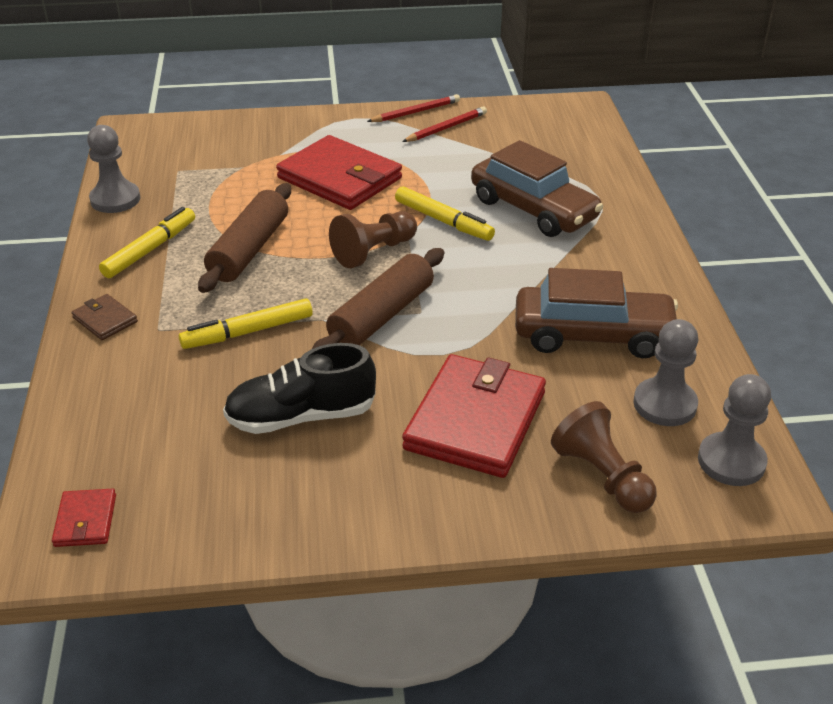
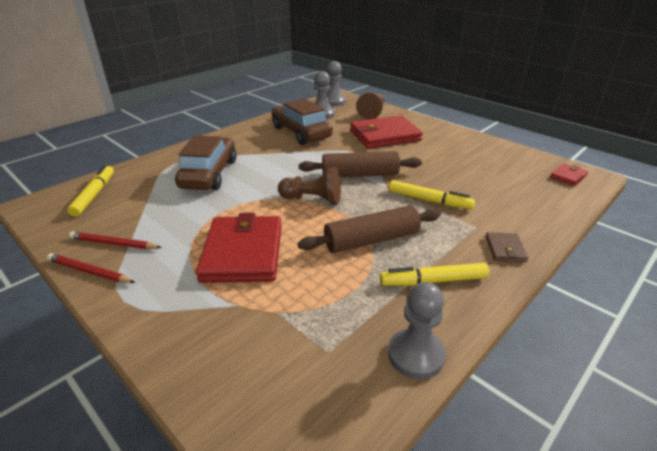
camera: 130 degrees left, 5 degrees down
(301, 416) = (445, 163): black shoe -> none
(443, 221) = (253, 193): yellow marker -> yellow marker (94, 195)

